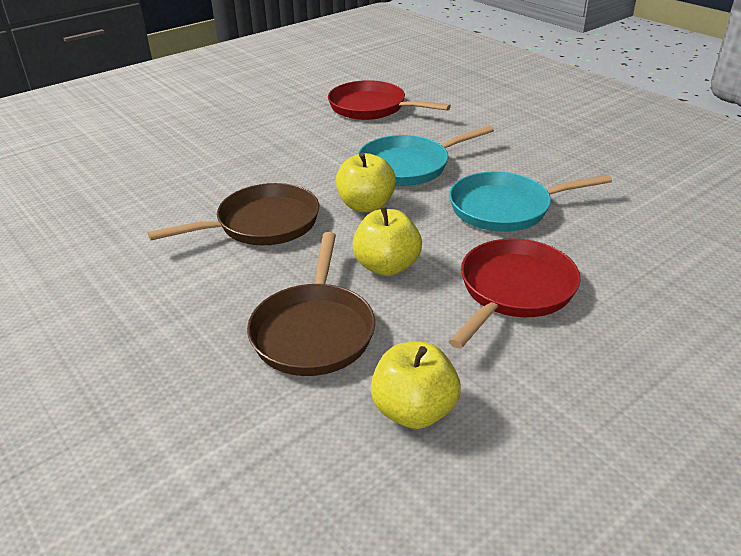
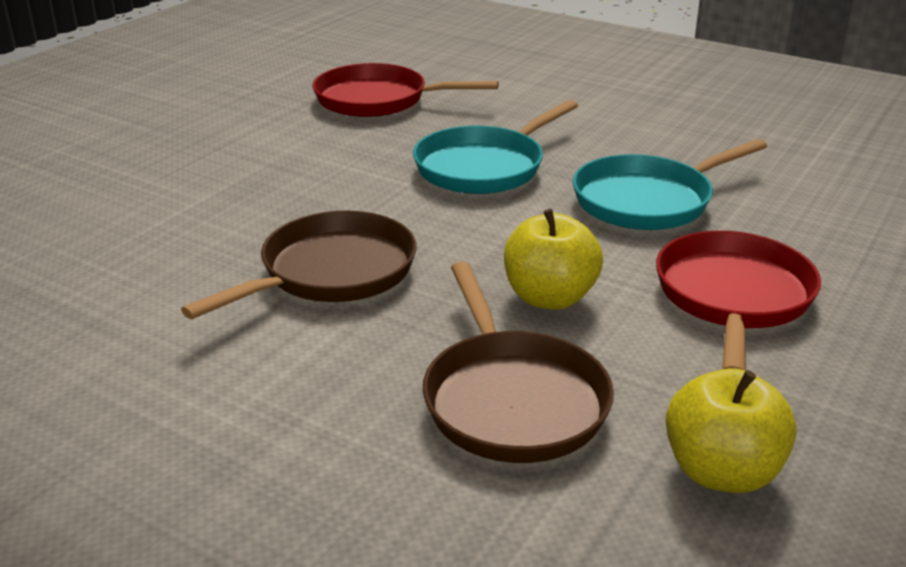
camera: 20 degrees left, 5 degrees down
(366, 205) = (463, 225): yellow apple -> none

